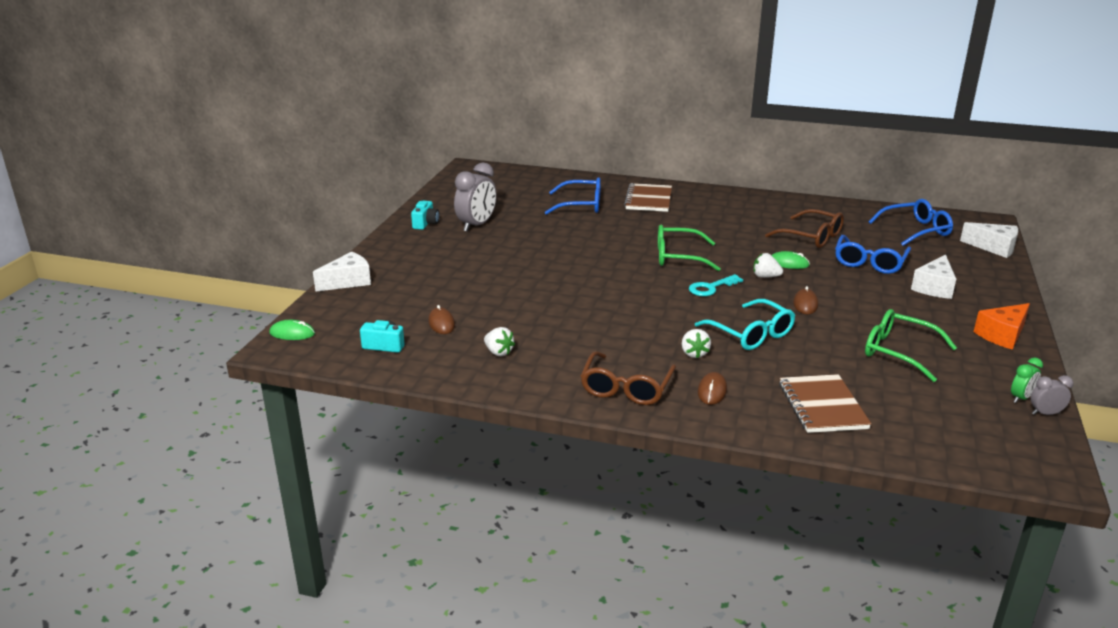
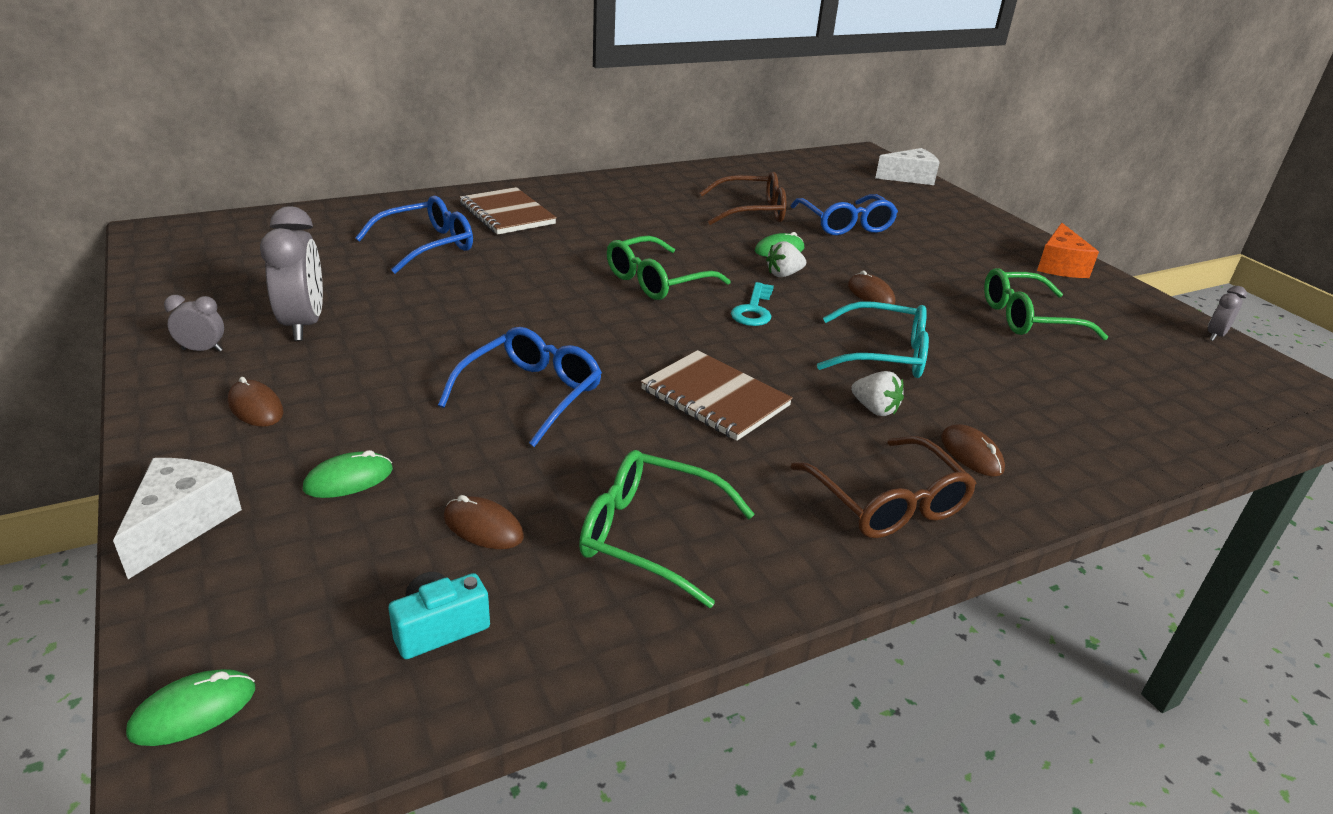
camera: 45 degrees left, 5 degrees up
(417, 289) = (348, 479): none -> green mouse
(418, 252) = (255, 407): none -> brown mouse
(426, 223) = (202, 350): turquoise camera -> grey clock
(498, 352) = (648, 535): white strawberry -> green glasses
(822, 406) = (1083, 417): brown notebook -> brown notebook (715, 398)
(916, 230) = (826, 177): blue glasses -> blue glasses (532, 393)
(934, 287) = (936, 234): white cheese -> none
(1021, 398) = (1177, 327): green clock -> none

